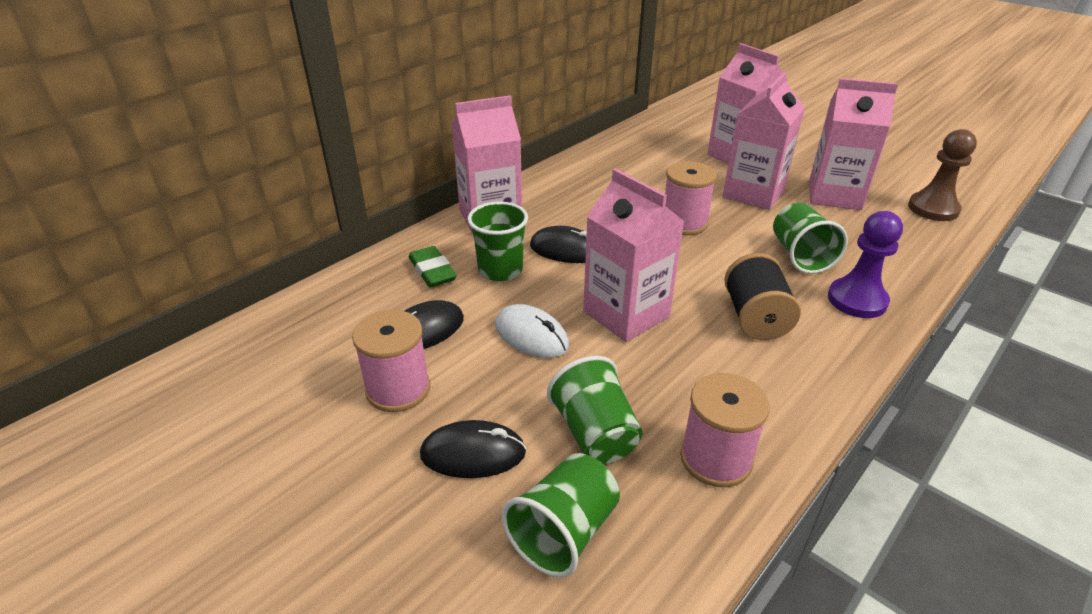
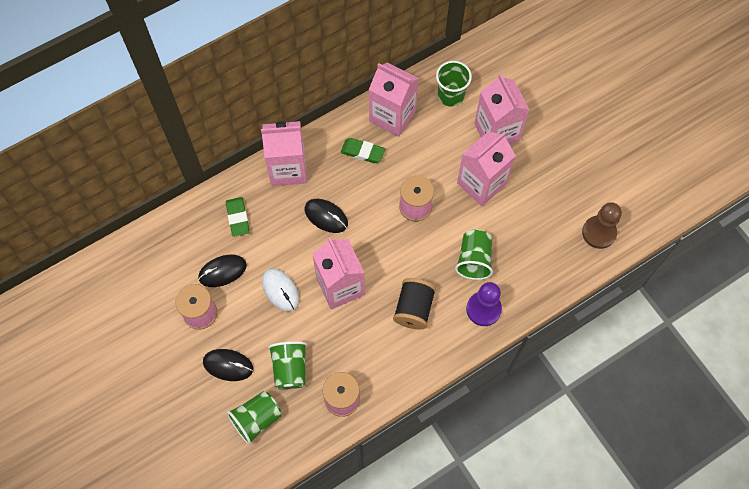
camera: 15 degrees right, 30 degrees up
(500, 270) = (279, 227): green cup -> green cup (450, 95)
(585, 191) = (362, 152): none -> green eraser
(834, 195) = (538, 200): pink carton -> pink carton (392, 116)

